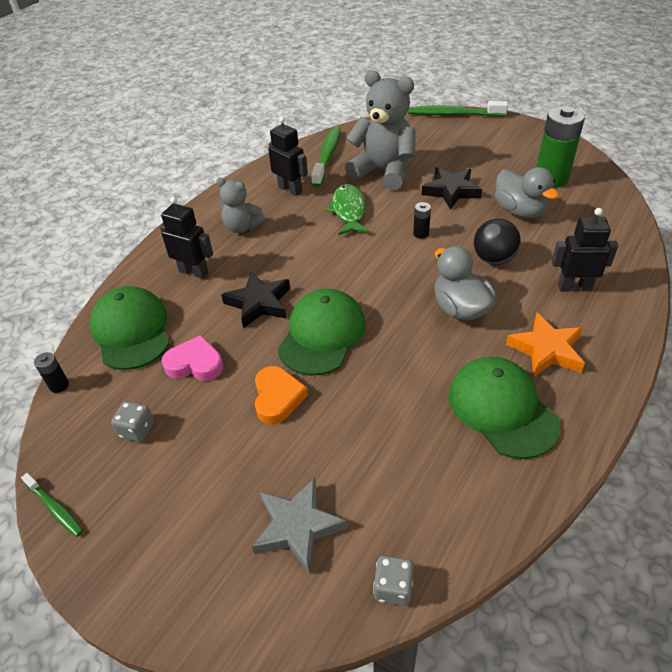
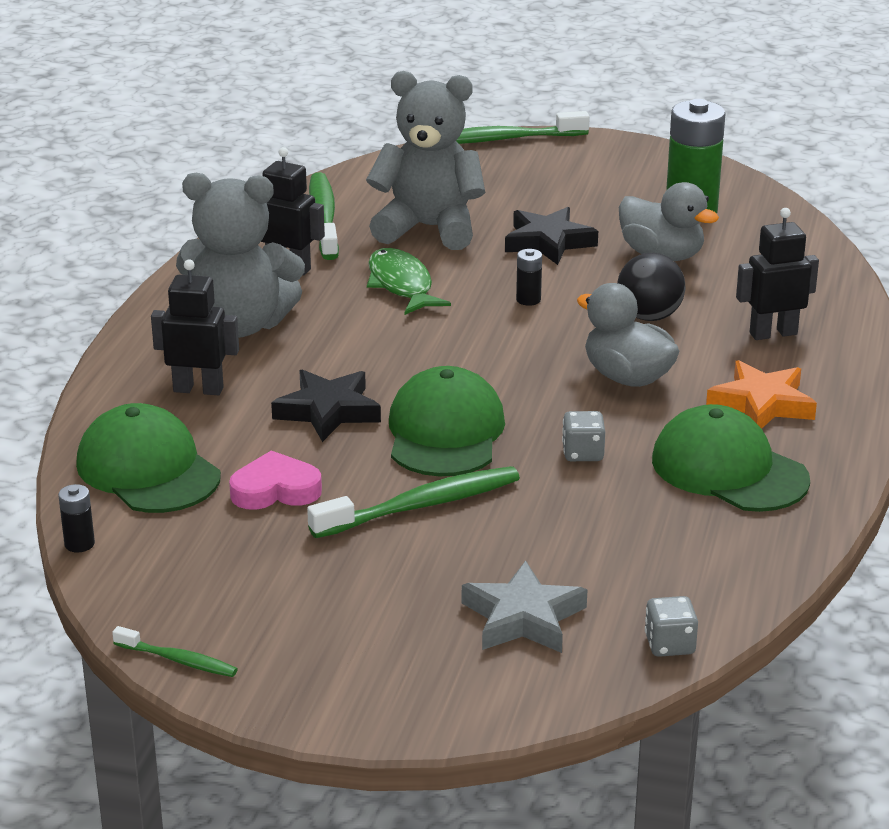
camera: 20 degrees left, 15 degrees down
(137, 430) = (238, 569): grey dice -> grey dice (583, 453)
(242, 227) = (240, 325): grey teddy bear -> grey teddy bear, size x1.78
(277, 398) = (421, 506): orange heart -> green toothbrush

